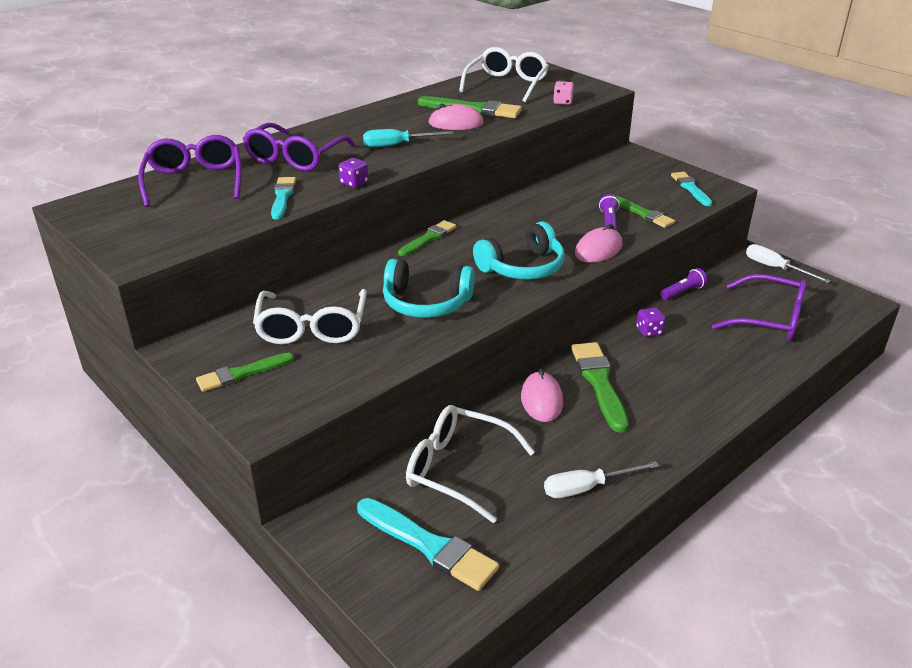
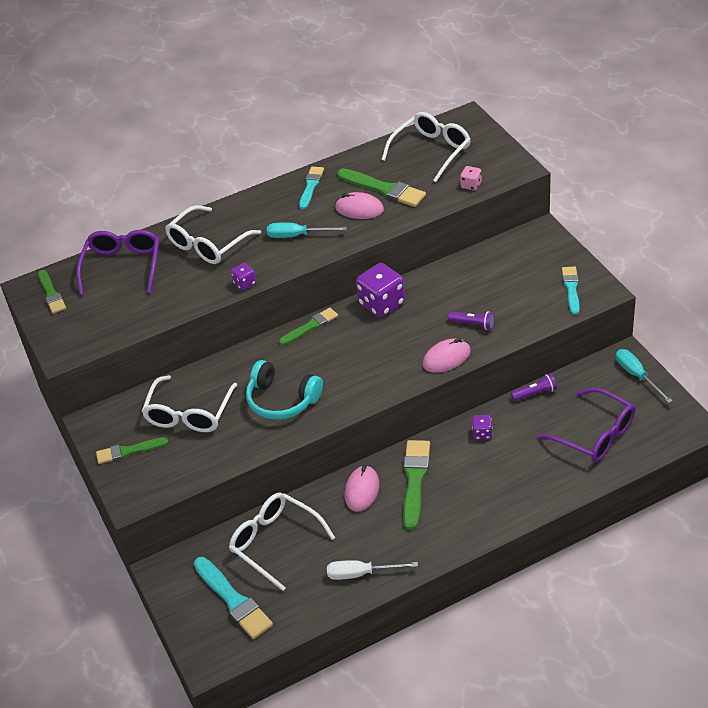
camera: 20 degrees right, 10 degrees up
(282, 197) = (184, 294): turquoise brush -> turquoise brush (311, 186)
(295, 158) = (208, 244): purple glasses -> white glasses
(499, 214) = (381, 304): none -> purple dice
(522, 267) = (374, 370): turquoise headphones -> none
(609, 221) = (473, 324): purple flashlight -> purple flashlight turned 90 degrees clockwise
(643, 214) = (509, 318): green brush -> green brush (51, 294)
(775, 268) = (637, 376): white screwdriver -> turquoise screwdriver

